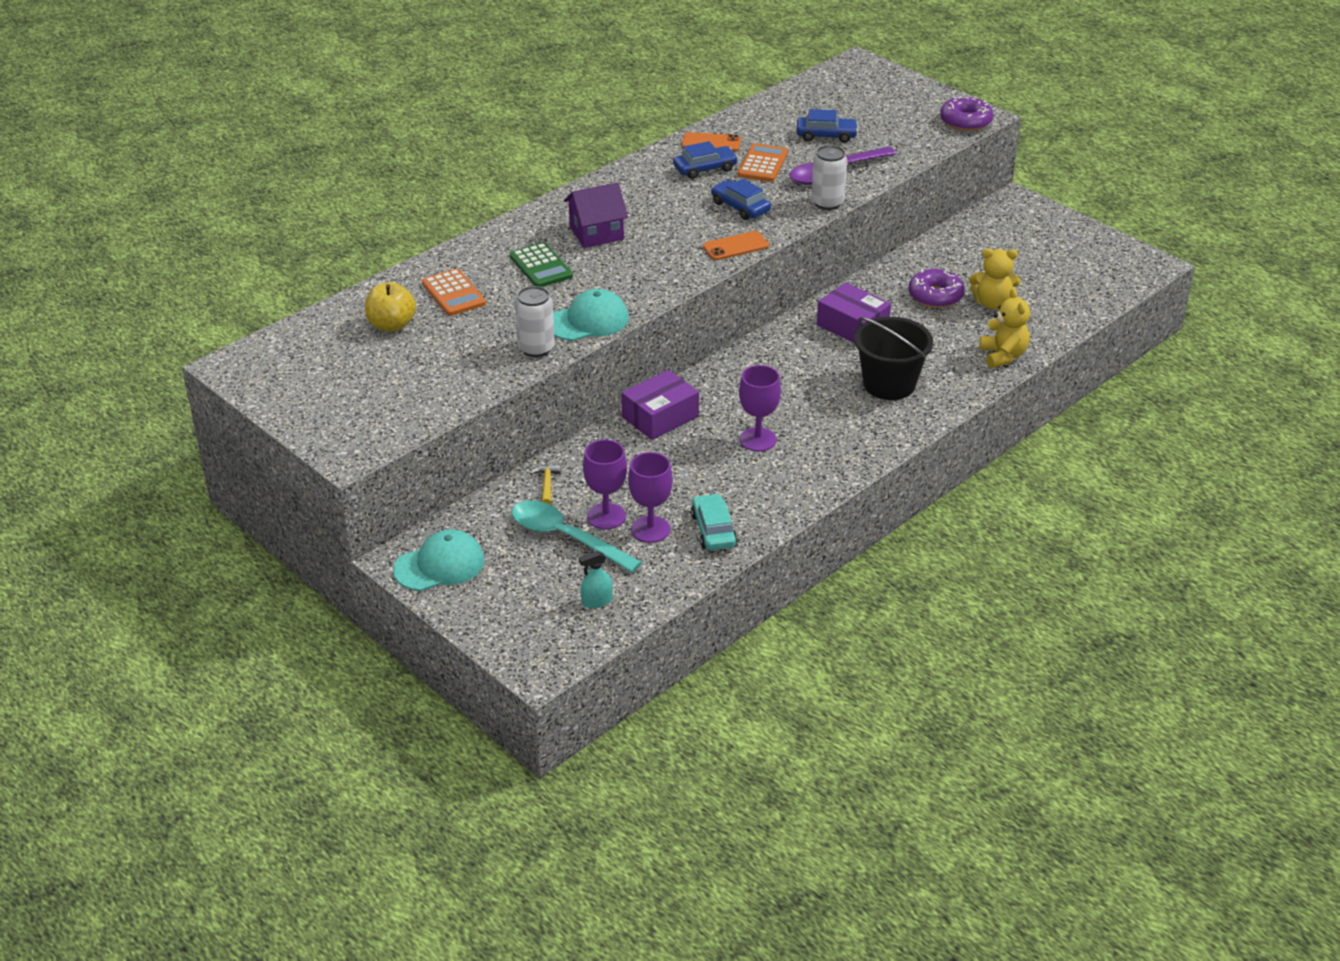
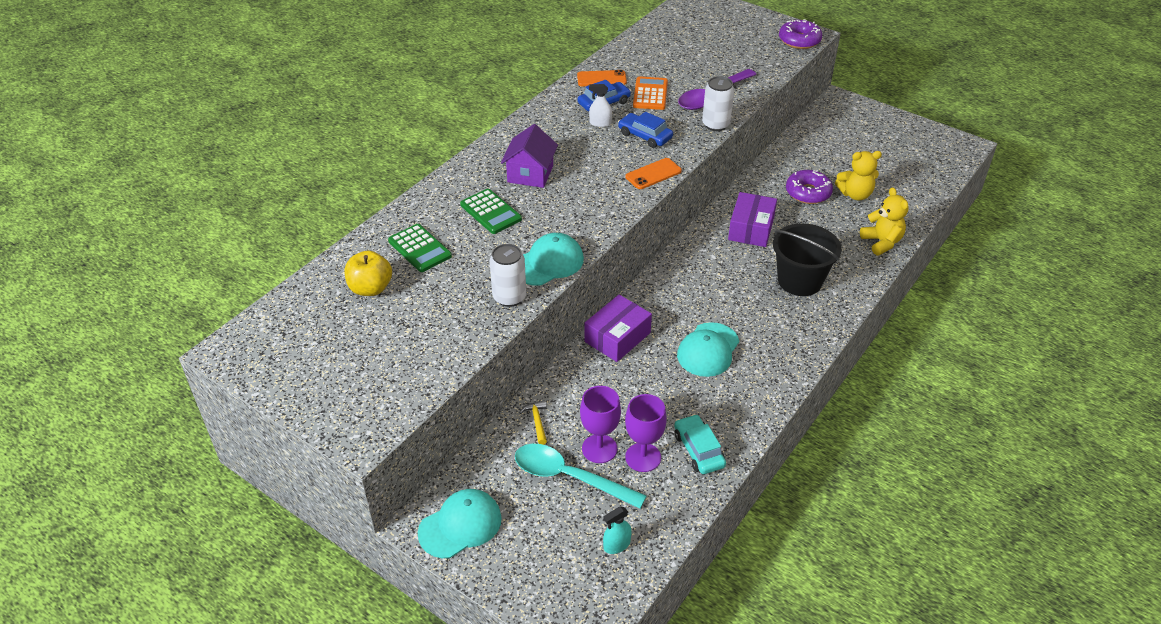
camera: 10 degrees left, 5 degrees up
(453, 293) = (419, 248): orange calculator -> green calculator
(596, 233) = (530, 174): purple house -> purple house turned 45 degrees counterclockwise
(693, 189) = (600, 123): none -> white spray bottle
(758, 439) = (708, 350): purple goblet -> turquoise cap
(826, 135) = (693, 63): blue car -> none
(852, 326) = (751, 228): purple box -> purple box turned 75 degrees clockwise

